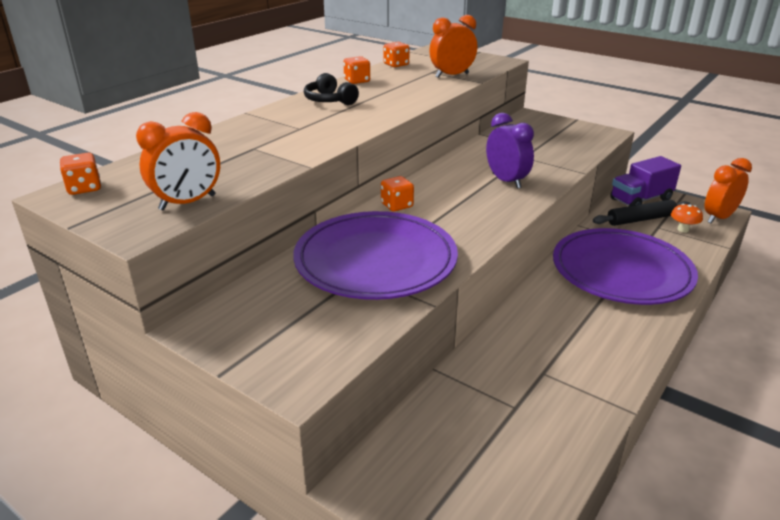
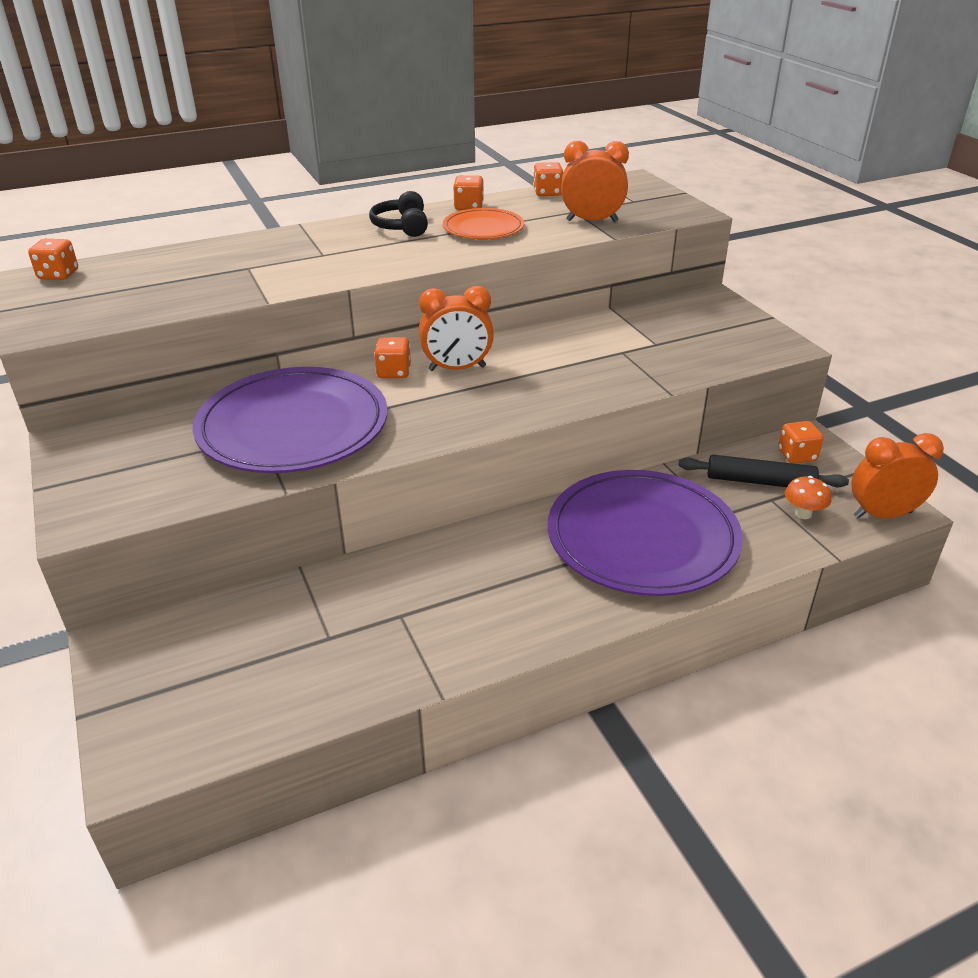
camera: 30 degrees right, 5 degrees up
(187, 202) = (113, 312): orange clock -> orange clock (457, 368)
(389, 91) = (483, 228): none -> orange plate
(506, 181) = (555, 377): purple clock -> none
(640, 200) = (797, 455): purple truck -> orange dice

